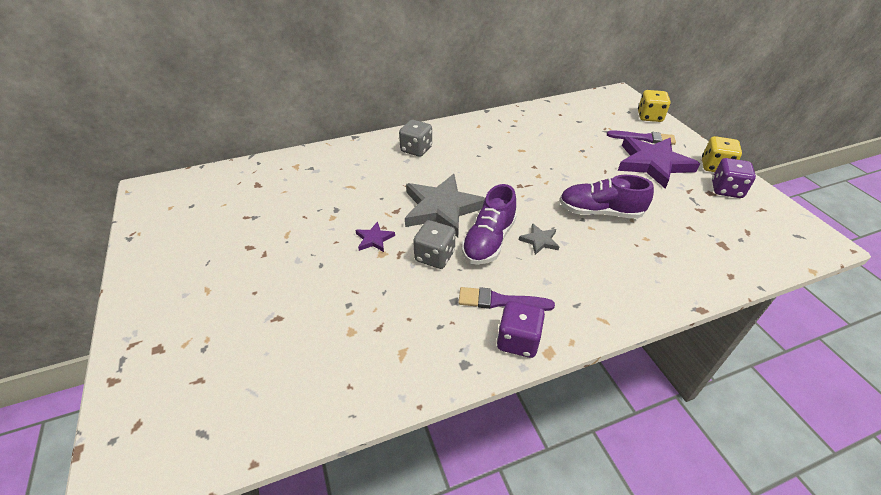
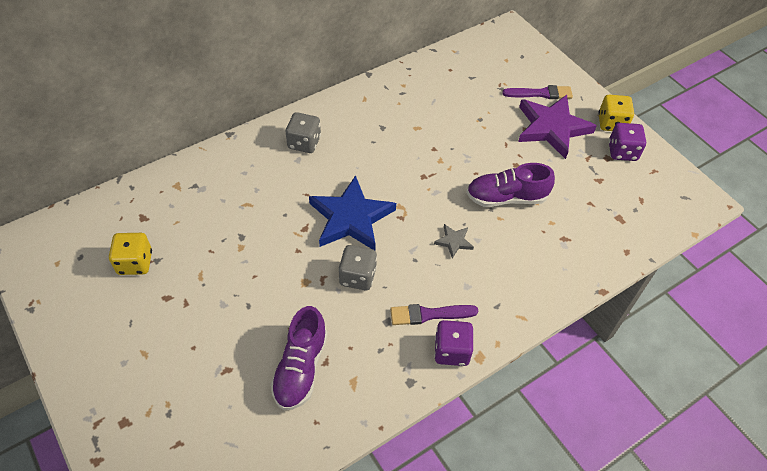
camera: 15 degrees left, 10 degrees up
(374, 239) = (292, 266): purple star -> none
(442, 208) = (351, 218): grey star -> blue star
(489, 241) = (405, 250): purple shoe -> purple shoe (301, 368)
(649, 117) = (544, 61): yellow dice -> yellow dice (135, 263)

